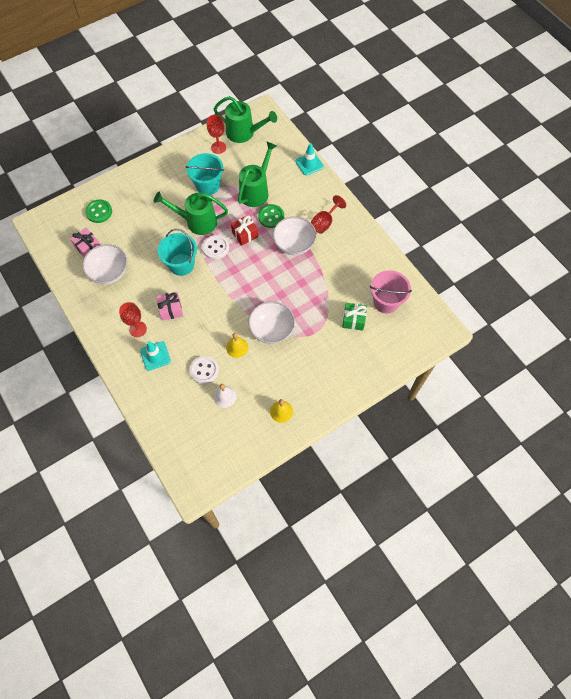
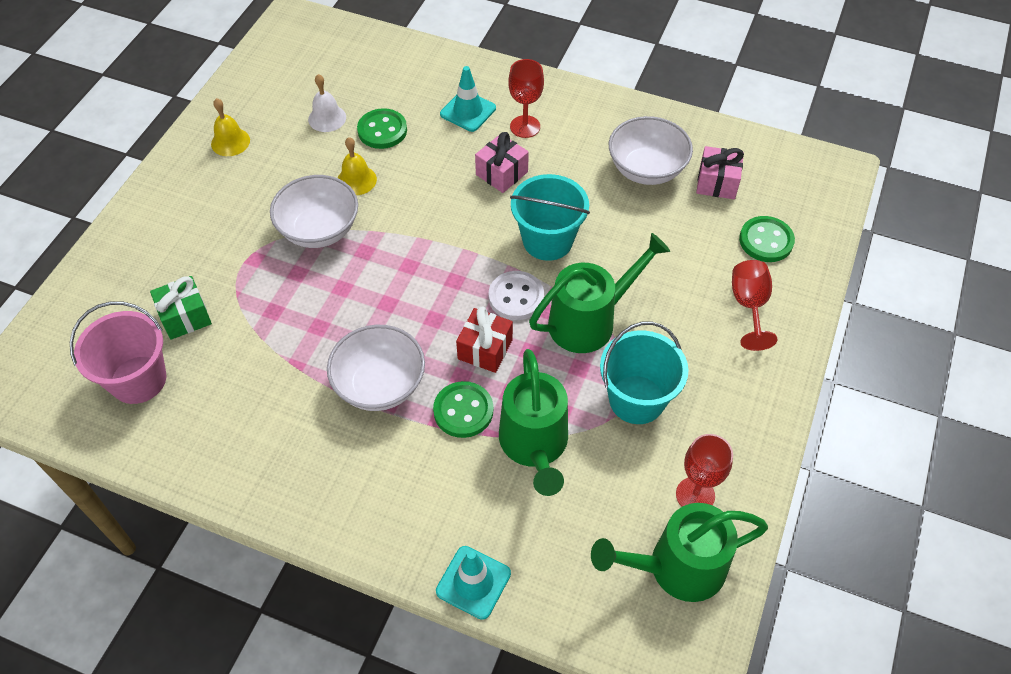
camera: 145 degrees right, 10 degrees down
(204, 370) = (382, 130): white button -> green button
(324, 222) = (348, 463): red goblet -> red goblet (749, 306)

